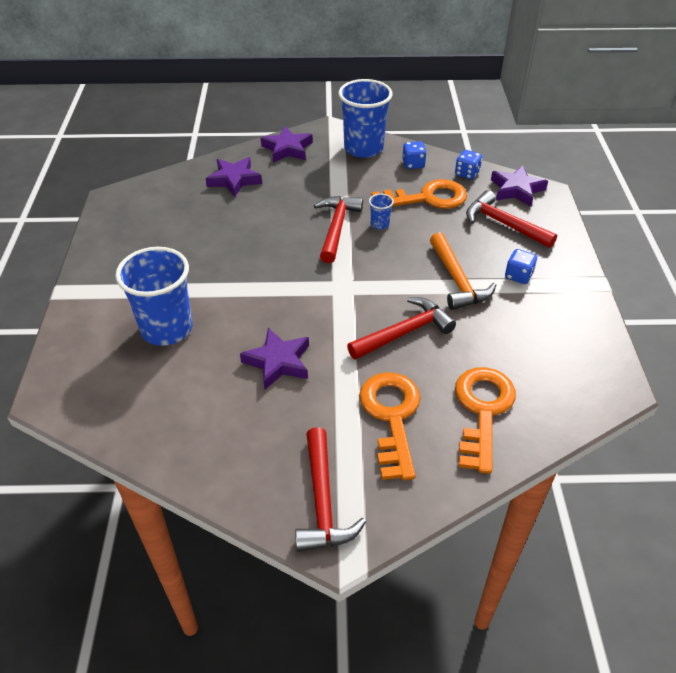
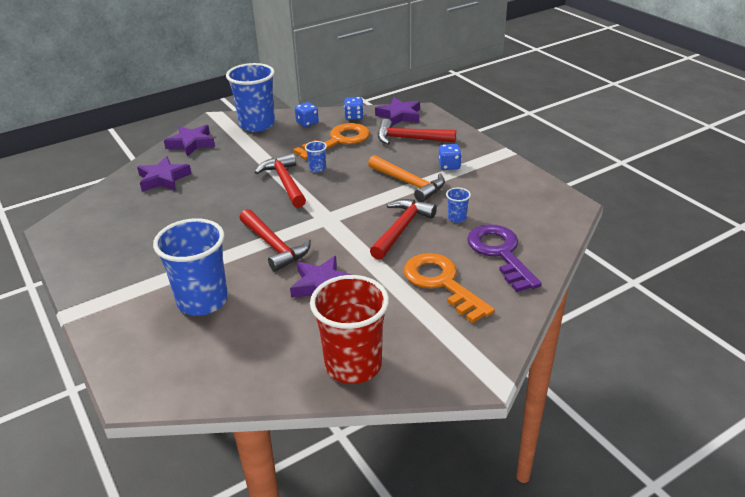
camera: 30 degrees left, 10 degrees down
(235, 465) = (353, 365): none -> red cup
(323, 501) = (442, 356): red hammer -> red hammer (274, 246)
(472, 345) = (457, 218): none -> blue cup
(482, 410) = (500, 253): orange key -> purple key

